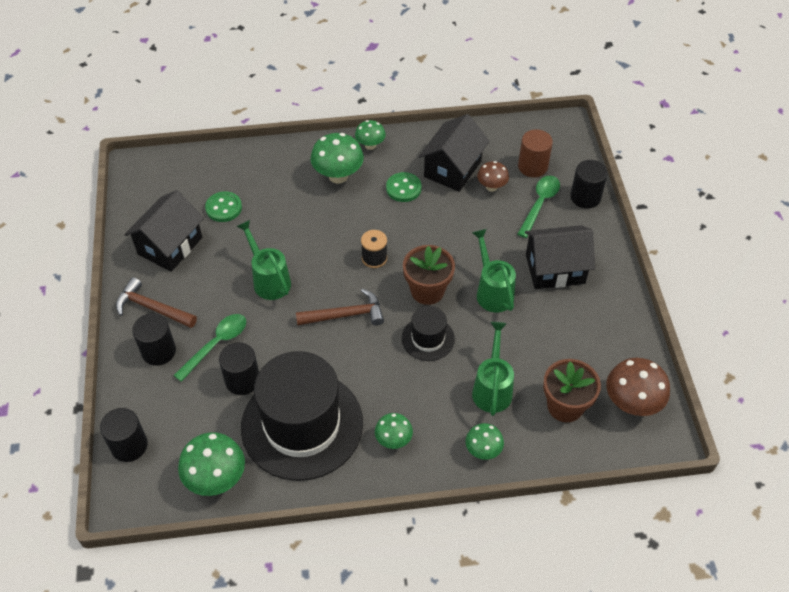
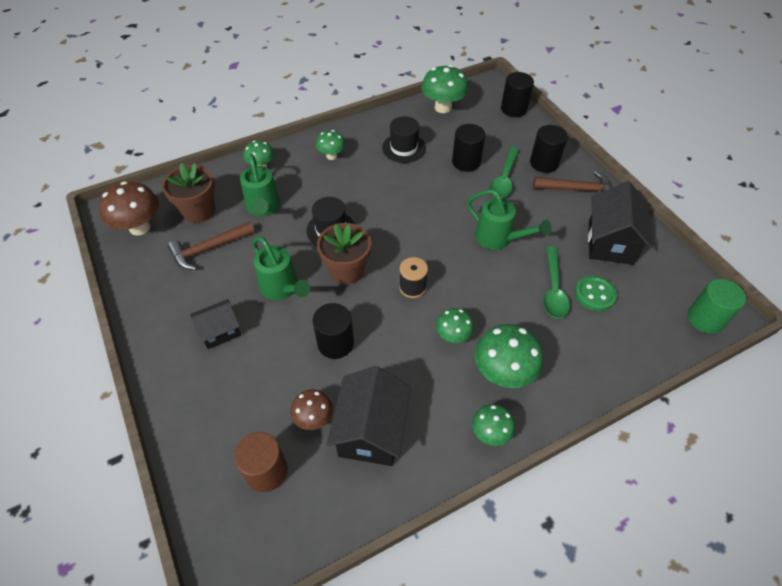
camera: 160 degrees right, 0 degrees up
(155, 167) = (705, 319): none -> green cylinder
(302, 425) = (404, 148): black hat -> black hat, size x0.46
(346, 315) = (412, 229): brown hammer -> brown hammer (208, 249)
(361, 210) = (453, 336): none -> green mushroom
(403, 188) = (419, 381): green button -> none
(539, 204) = (248, 412): green spoon -> green spoon (553, 289)
(555, 269) = (220, 331): black house -> black house, size x0.60
(585, 197) = (190, 442): black cylinder -> black cylinder (335, 343)

